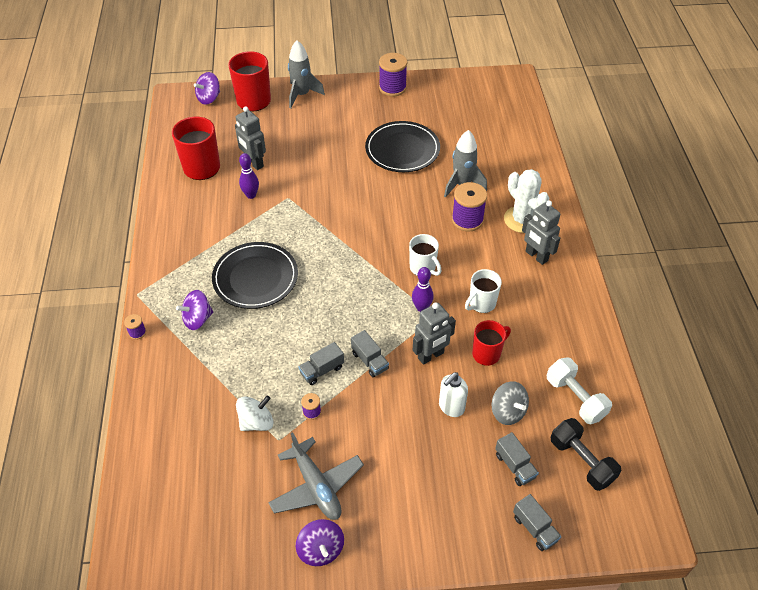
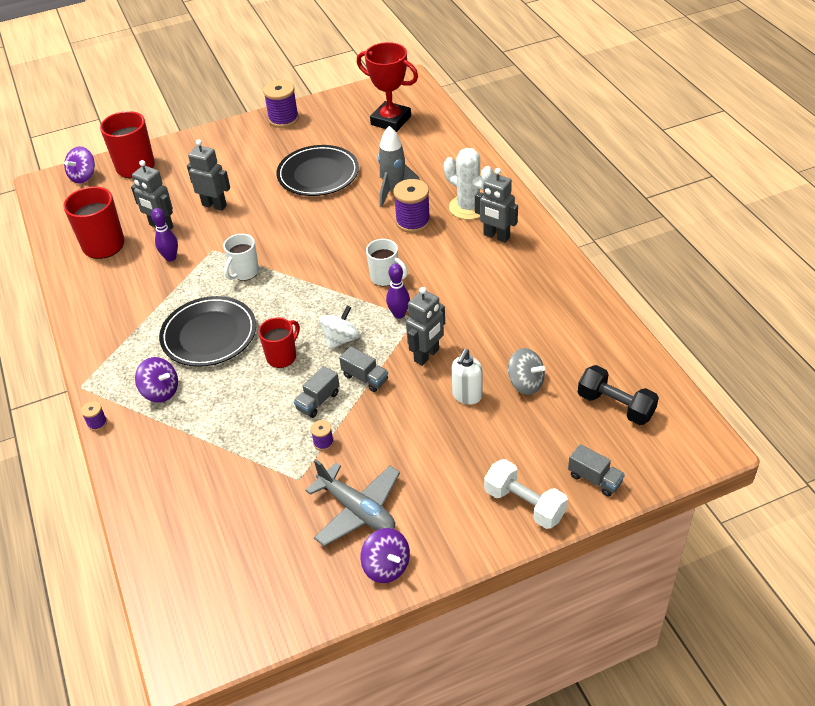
camera: 15 degrees left, 5 degrees down
(197, 319) = (161, 391): purple spinning top -> purple spinning top turned 105 degrees counterclockwise
(256, 422) = (267, 469): white spinning top -> white spinning top (341, 339)
(302, 95) = (187, 149): grey rocket -> none
(304, 155) = (214, 205): none -> grey robot
(481, 304) = (459, 294): white mug -> white mug (244, 272)
(485, 114) = (391, 120): none -> red trophy
(487, 354) = (483, 337): red mug -> red mug (282, 356)
(515, 466) = (552, 429): grey truck -> none
(575, 398) = (587, 352): white dumbbell -> white dumbbell (524, 504)

